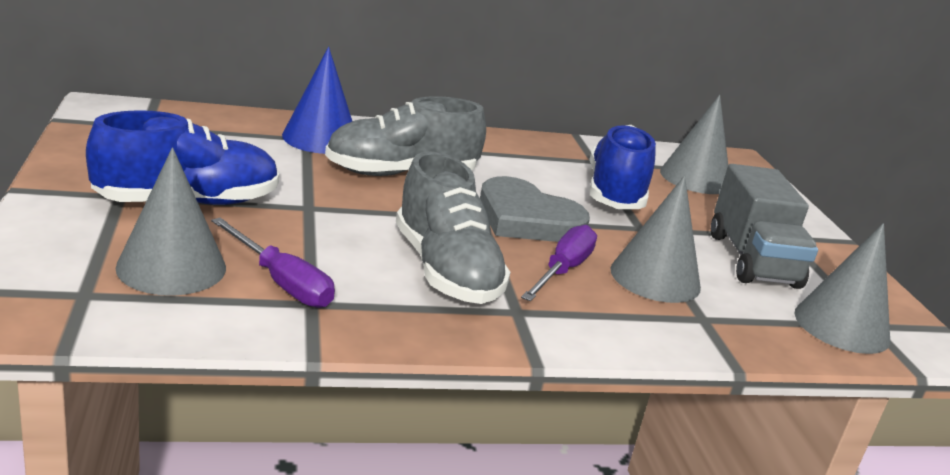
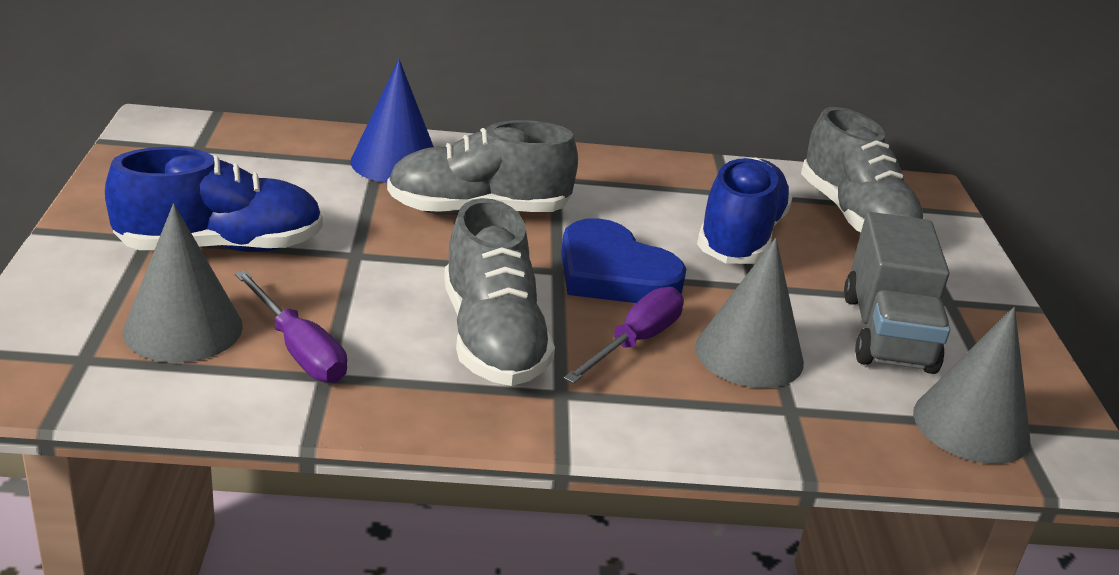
camera: 10 degrees right, 5 degrees up
(527, 219) = (614, 273): grey heart -> blue heart
(695, 178) = (855, 217): grey cone -> grey shoe

